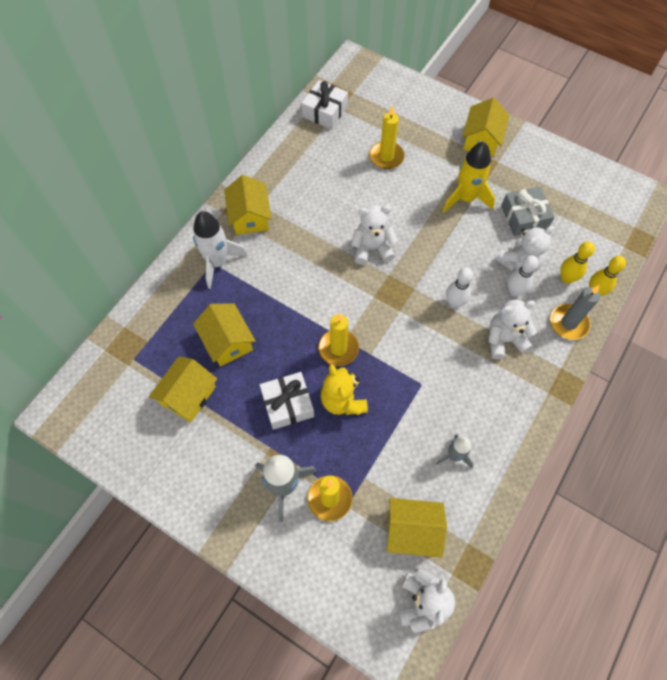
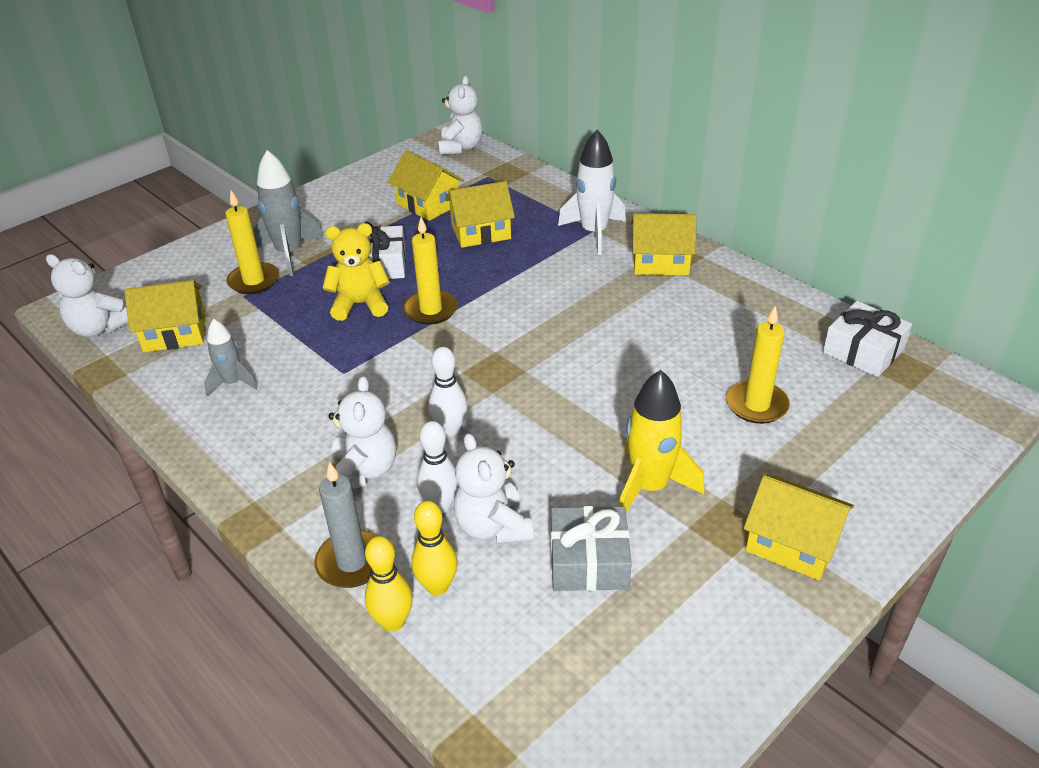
camera: 105 degrees right, 25 degrees down
(372, 248) = (576, 361): white teddy bear -> white teddy bear (461, 147)
(412, 530) = (175, 333): yellow house -> yellow house turned 60 degrees clockwise

